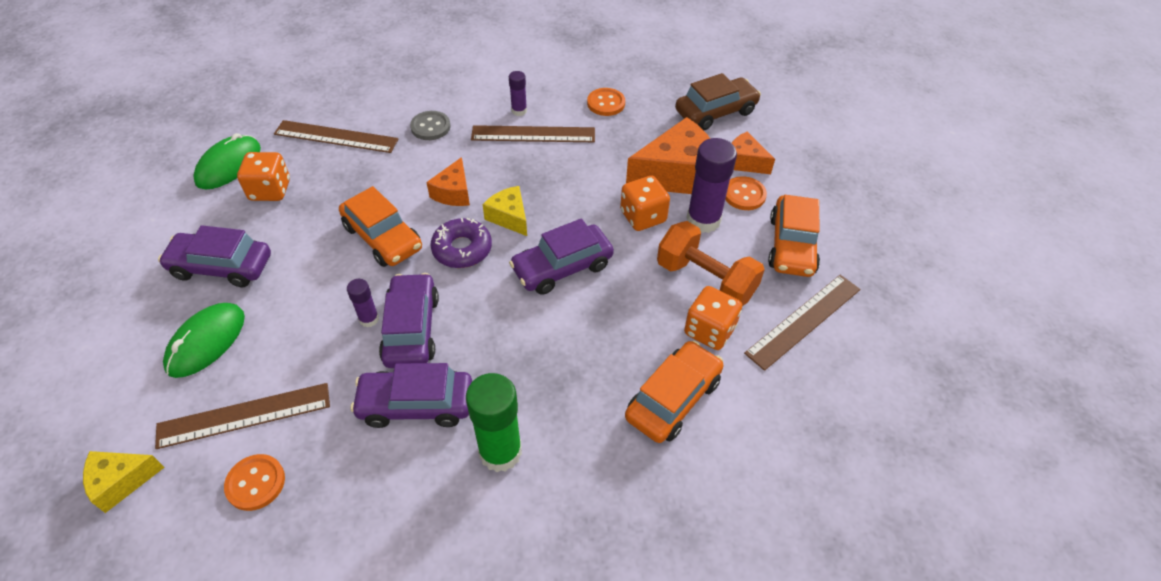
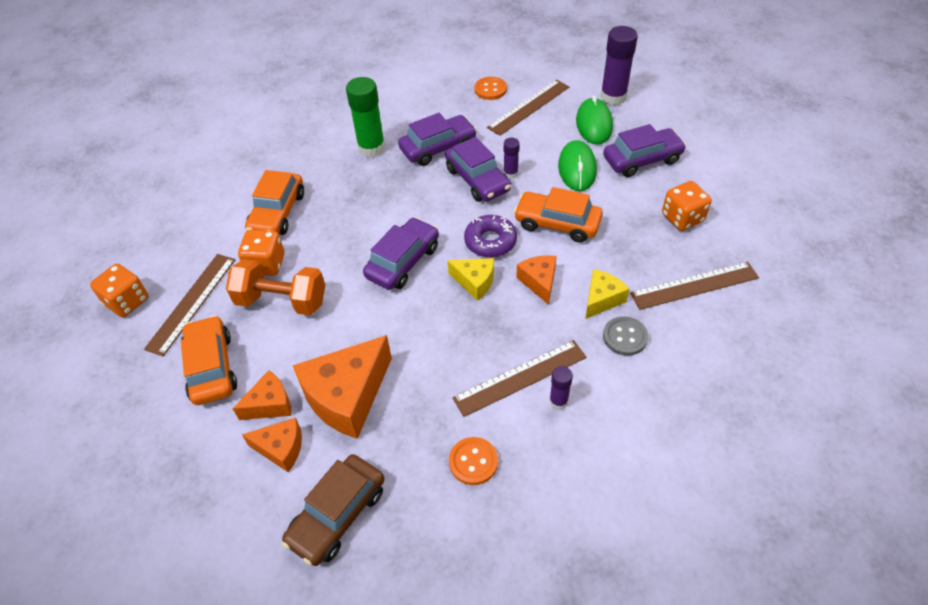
camera: 155 degrees right, 0 degrees up
(121, 481) = (556, 66): yellow cheese -> yellow cheese (602, 299)
(229, 165) = (741, 221): green mouse -> green mouse (577, 168)
(643, 217) = (360, 335): orange dice -> orange dice (127, 301)
(703, 220) = (302, 356): purple glue stick -> purple glue stick (613, 97)
(744, 195) = (270, 404): orange button -> orange cheese

